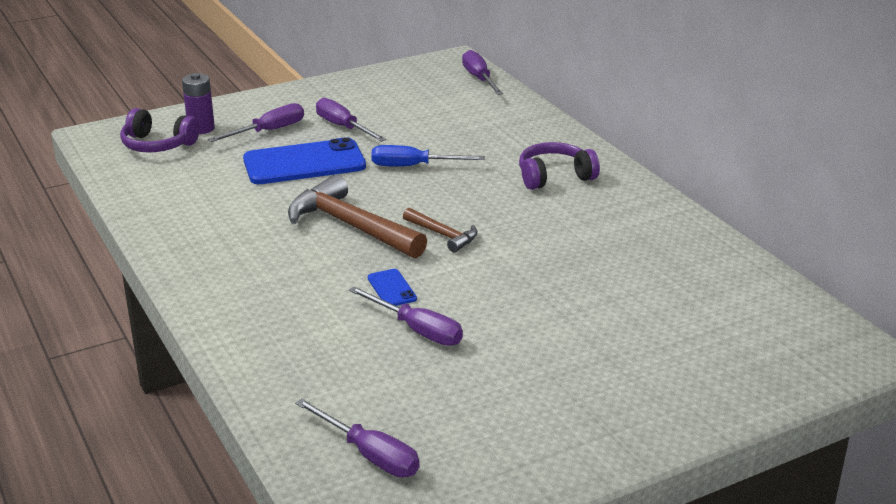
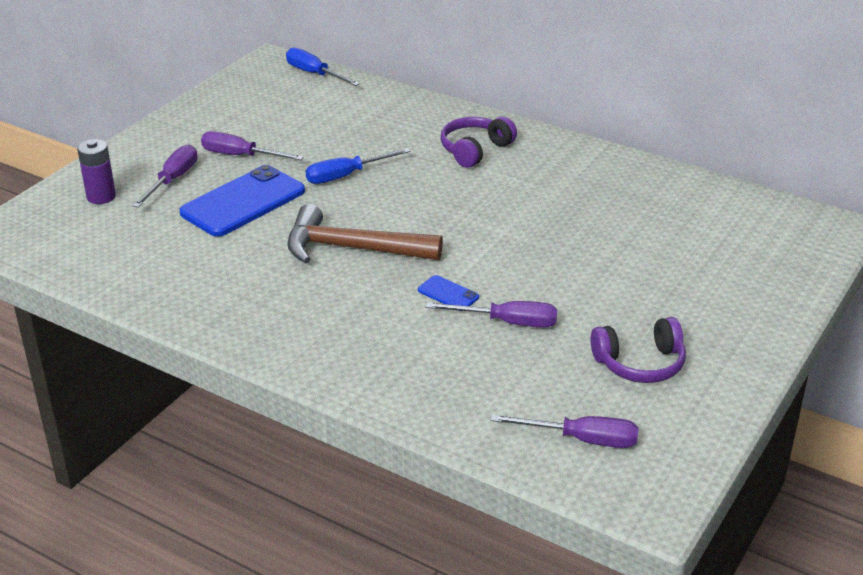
camera: 30 degrees left, 5 degrees up
(157, 145) = (75, 226): purple headphones -> purple headphones (640, 364)
(443, 235) = (439, 232): brown hammer -> none
(479, 79) = (314, 74): purple screwdriver -> blue screwdriver

